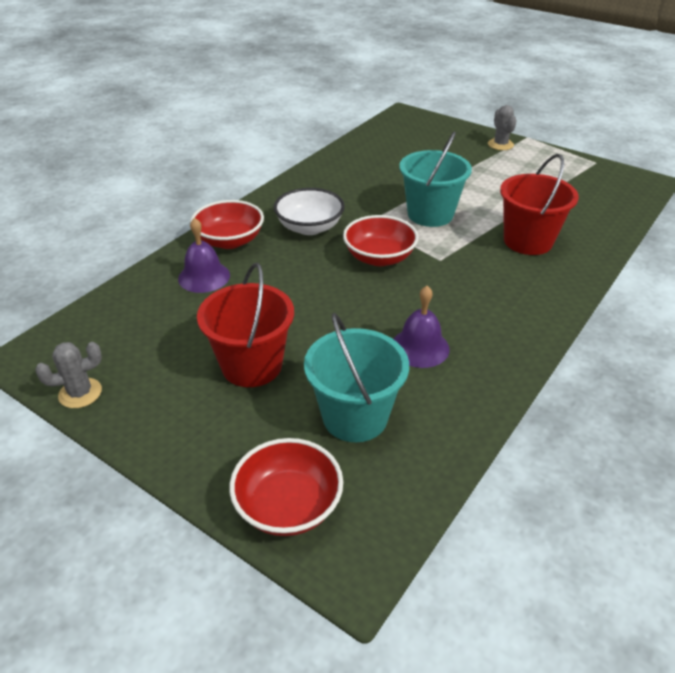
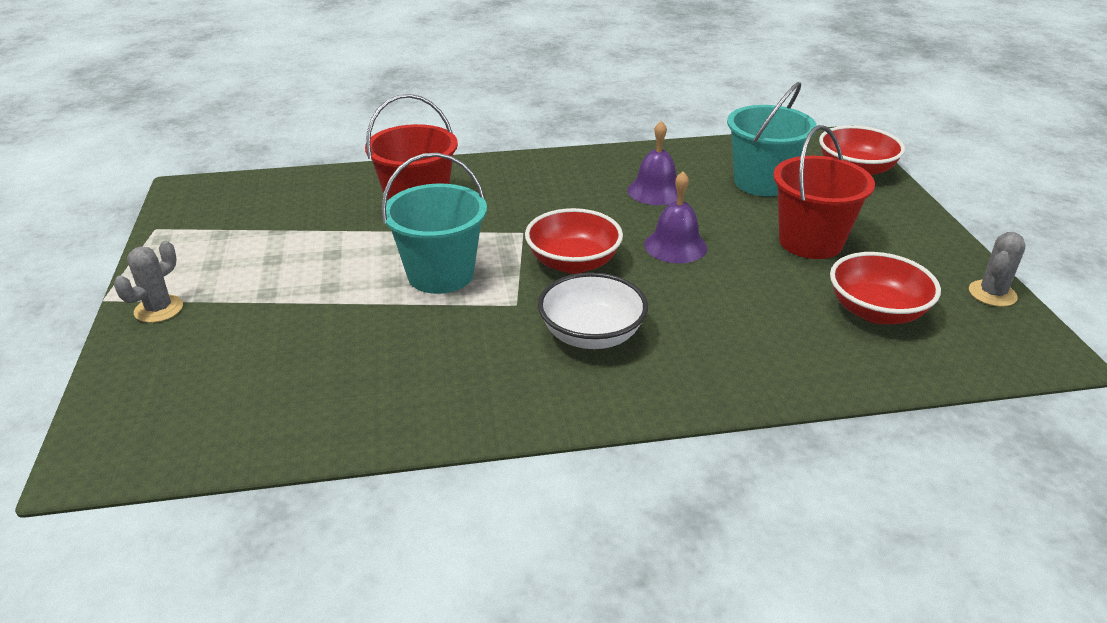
camera: 135 degrees left, 5 degrees down
(80, 393) = (992, 294): grey cactus -> grey cactus turned 75 degrees counterclockwise
(204, 277) = (787, 342): purple bell -> purple bell (675, 246)
(230, 241) = (710, 372): red bowl -> red bowl (876, 311)

